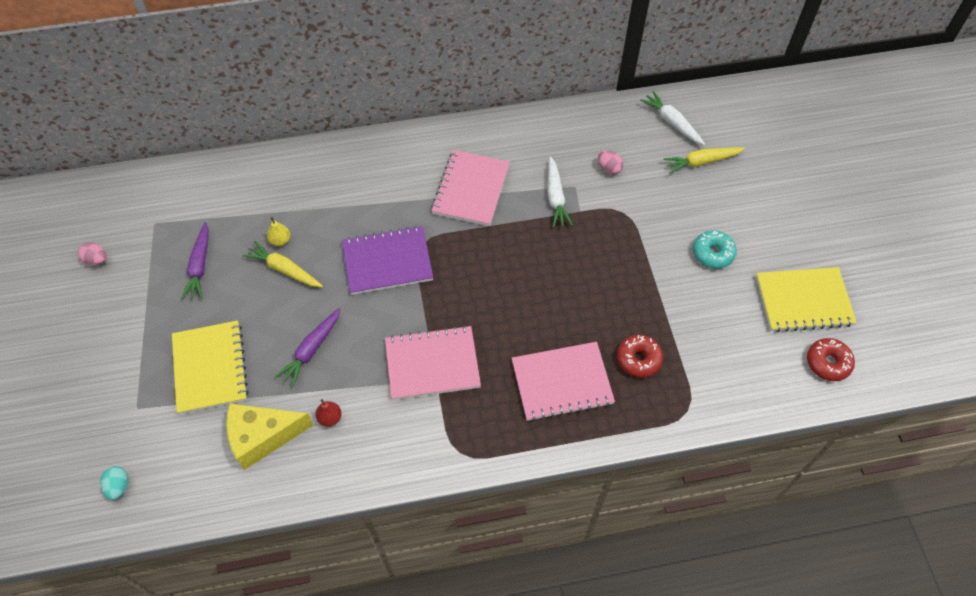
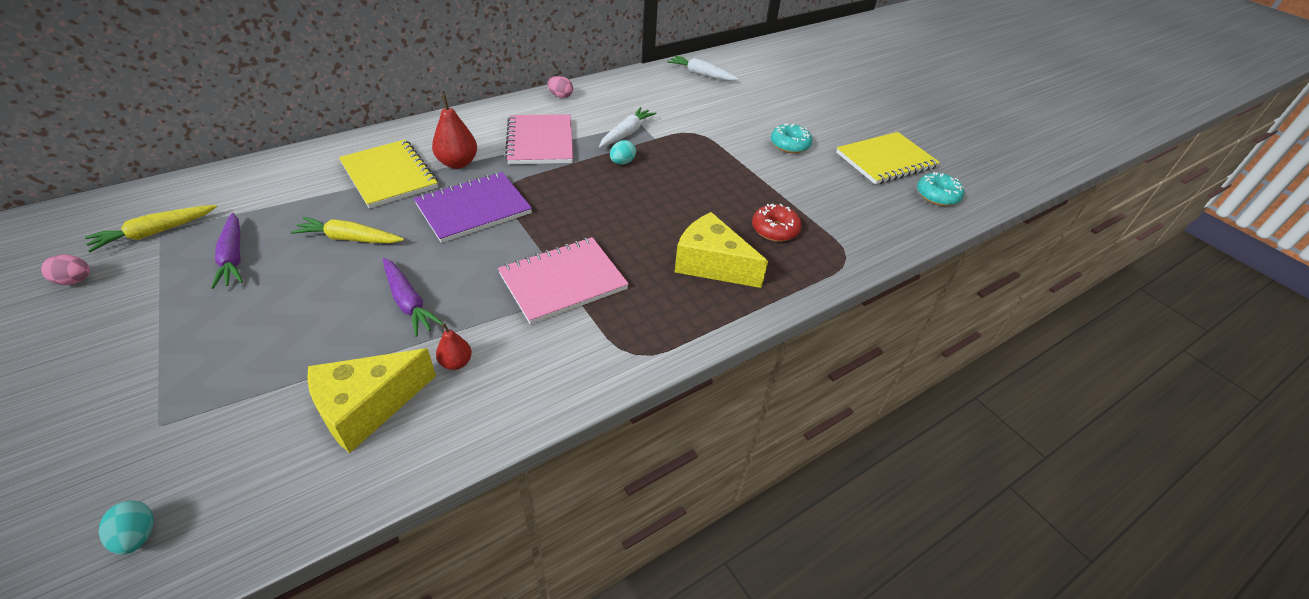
camera: 25 degrees left, 15 degrees down
(210, 368) = (269, 353): yellow notebook -> yellow notebook (389, 175)
(280, 240) = (337, 215): yellow pear -> none
(311, 349) = (408, 302): purple carrot -> purple carrot turned 45 degrees counterclockwise
(390, 201) = (458, 163): none -> red pear
(535, 236) = (622, 162): none -> turquoise egg
(555, 197) = (626, 133): white carrot -> white carrot turned 120 degrees counterclockwise
(562, 382) = (711, 264): pink notebook -> yellow cheese
(609, 168) = (664, 108): pink egg -> pink egg (560, 96)
(701, 162) = (741, 92): yellow carrot -> yellow carrot (155, 233)
(828, 363) = (937, 196): red donut -> turquoise donut

